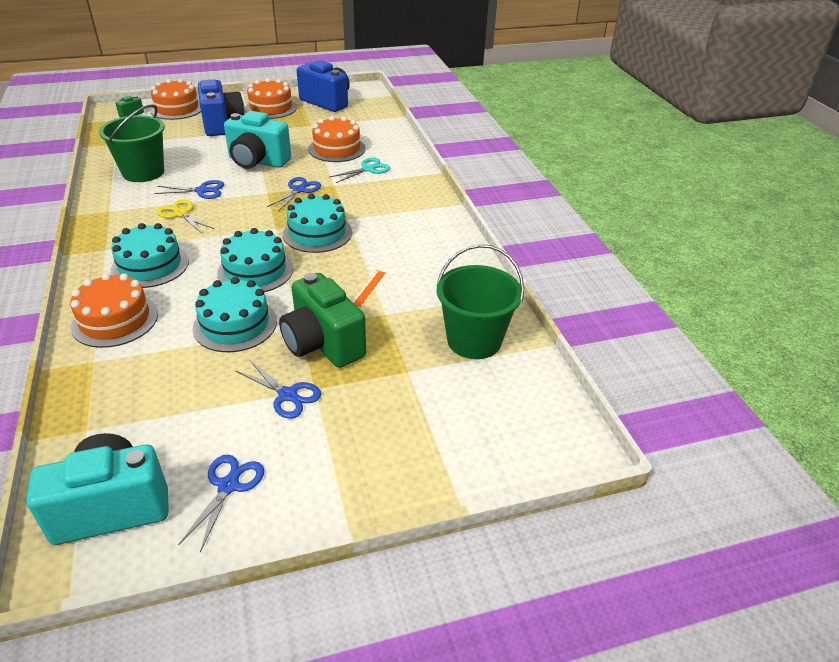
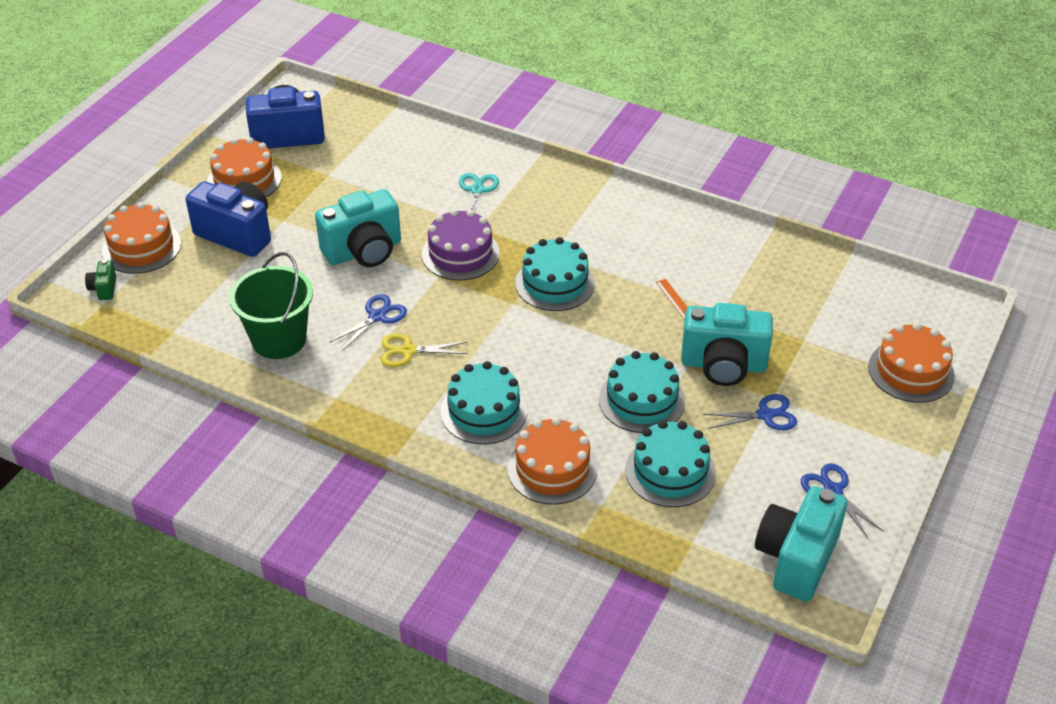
camera: 45 degrees left, 5 degrees up
(255, 271) = (573, 351): turquoise cake -> turquoise cake (670, 471)
(299, 190) = (460, 254): blue scissors -> purple cake
(323, 344) = (723, 365): green camera -> turquoise camera
(337, 149) = (408, 186): orange cake -> orange cake (911, 371)
(474, 340) = (805, 286): green bucket -> none

